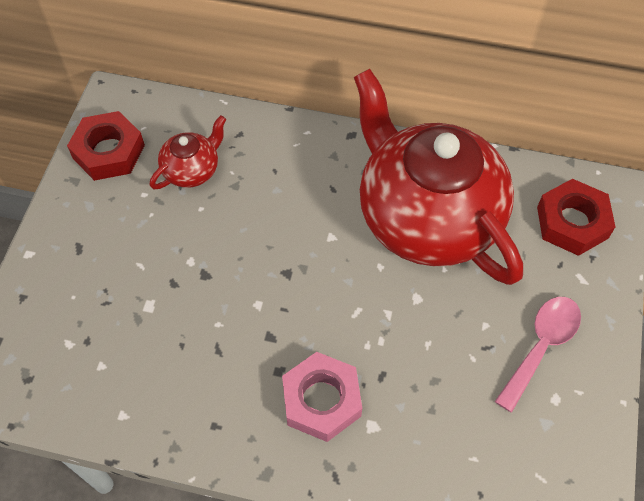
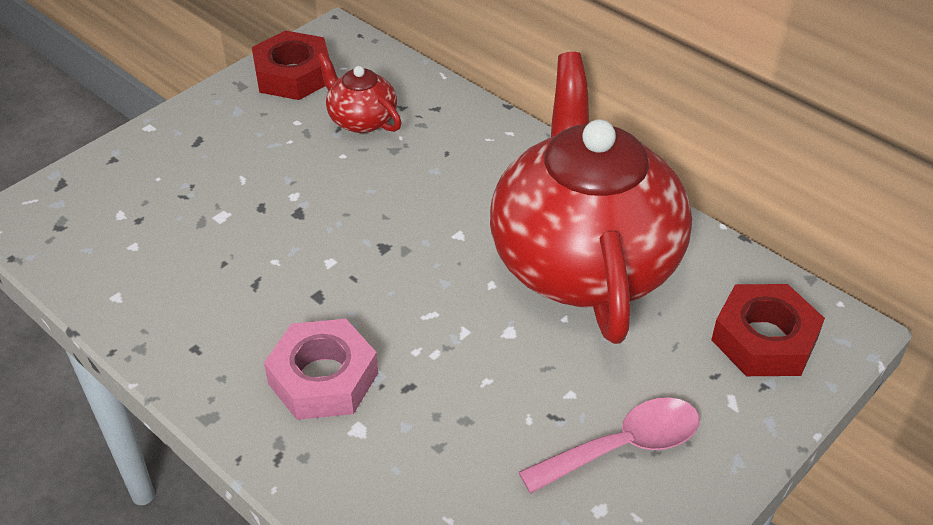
camera: 30 degrees right, 15 degrees down
(192, 170) = (361, 120): red teapot -> red teapot turned 120 degrees counterclockwise

